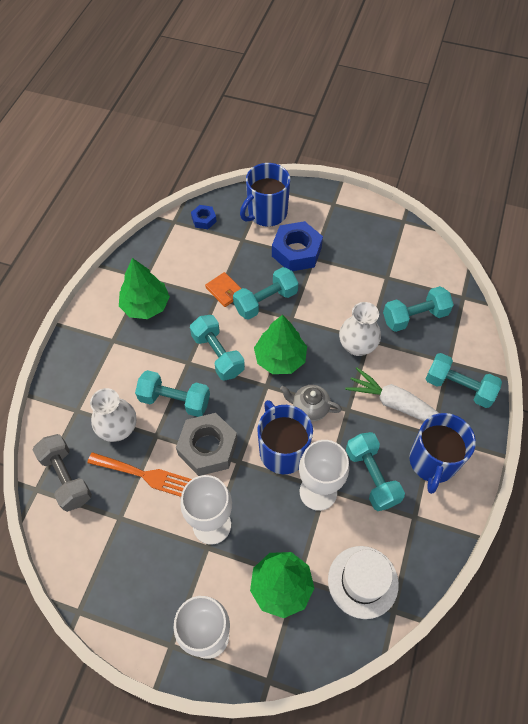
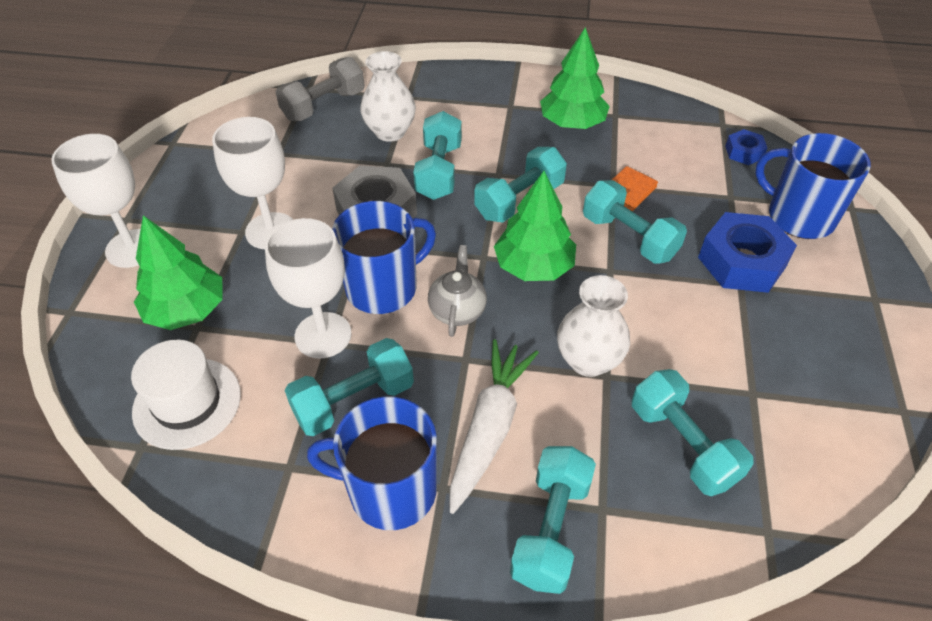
camera: 80 degrees right, 10 degrees down
(144, 475) = (333, 162): orange fork -> none

